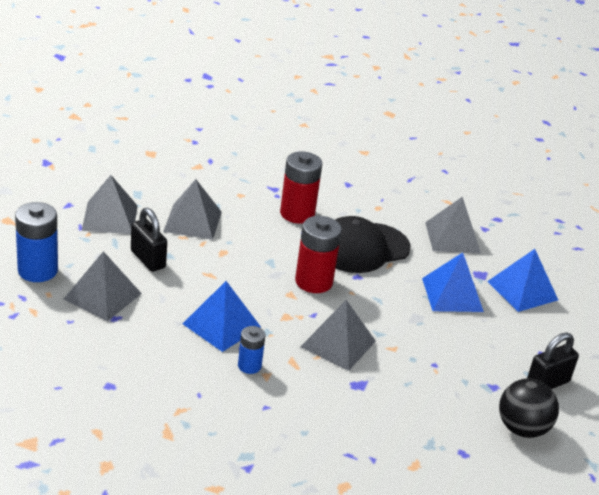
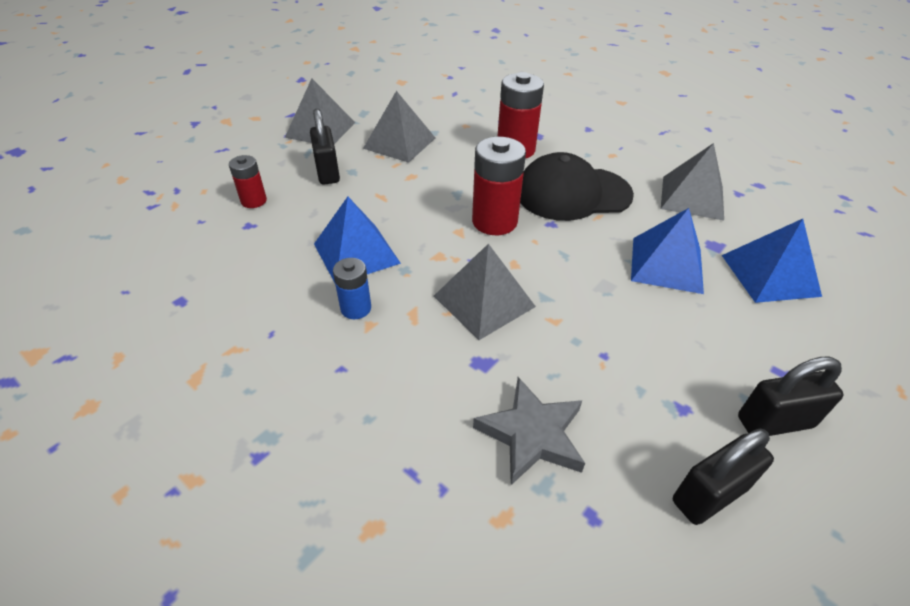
camera: 25 degrees right, 10 degrees up
(38, 270) = (212, 167): blue battery -> none
(103, 296) = (254, 201): grey pyramid -> red battery
(410, 419) = (531, 434): none -> grey star
(522, 428) = (709, 494): black ball -> black padlock

